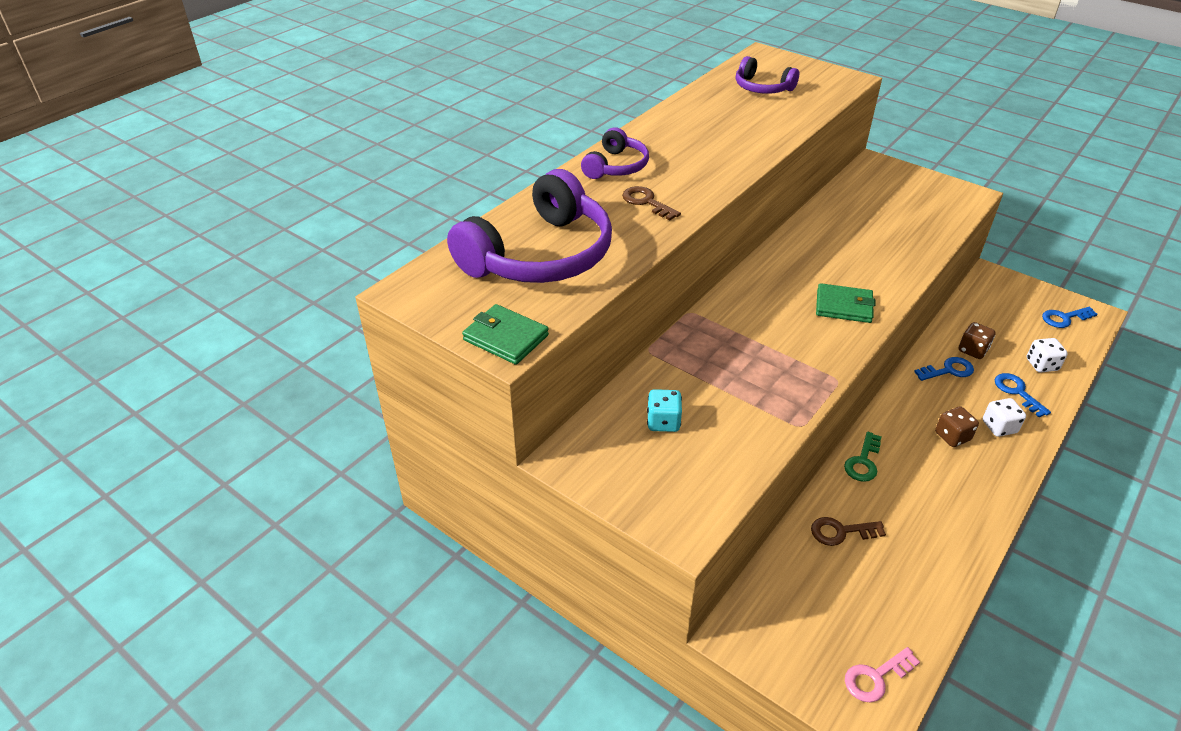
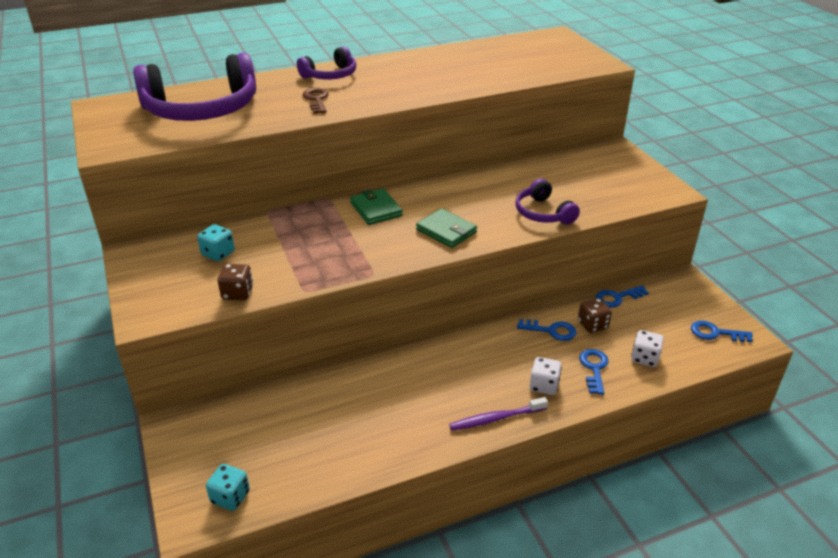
camera: 30 degrees right, 5 degrees down
(506, 338) = (112, 144): green wallet -> green wallet (376, 209)
(762, 88) = (518, 54): purple headphones -> purple headphones (543, 213)
(841, 532) = (323, 399): brown key -> none
(863, 461) = (399, 362): green key -> none
(876, 677) = (230, 497): pink key -> turquoise dice
(952, 436) = (494, 375): brown dice -> brown dice (237, 293)
(963, 315) = (617, 297): none -> blue key
(998, 477) = (496, 418): none -> purple toothbrush

